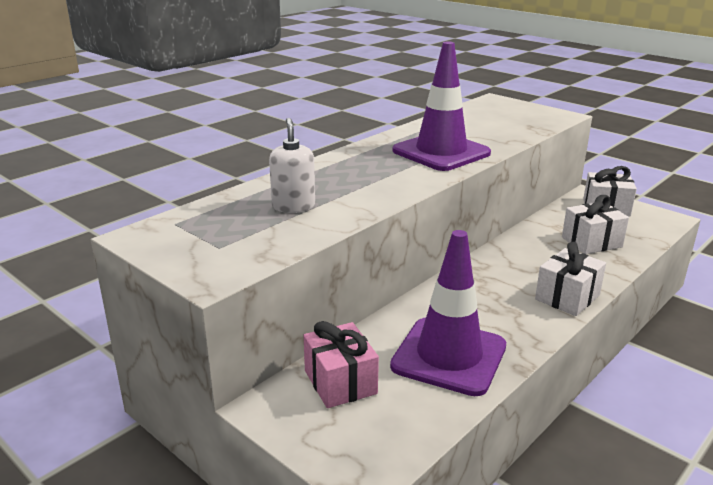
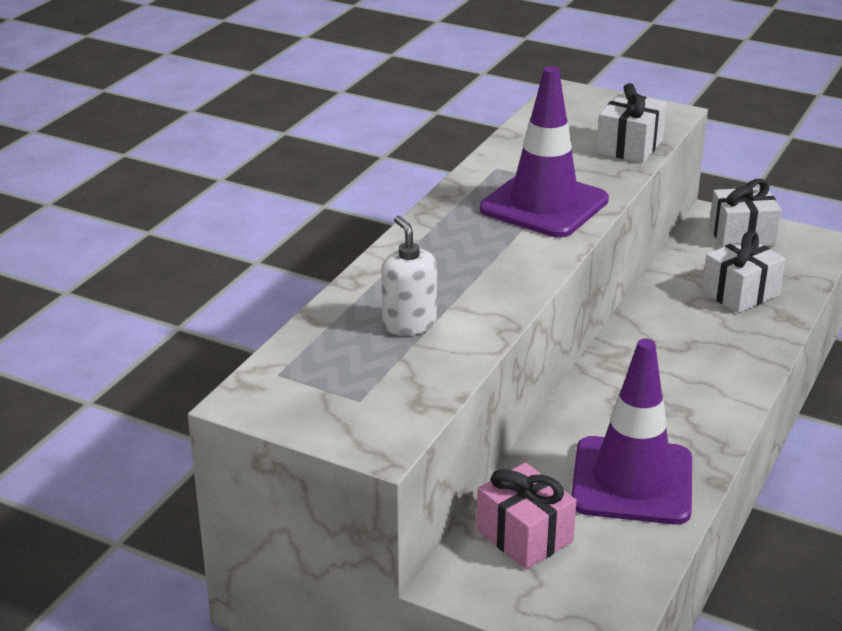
camera: 15 degrees left, 5 degrees up
(567, 297) = (737, 379): white gift -> white gift (629, 147)

